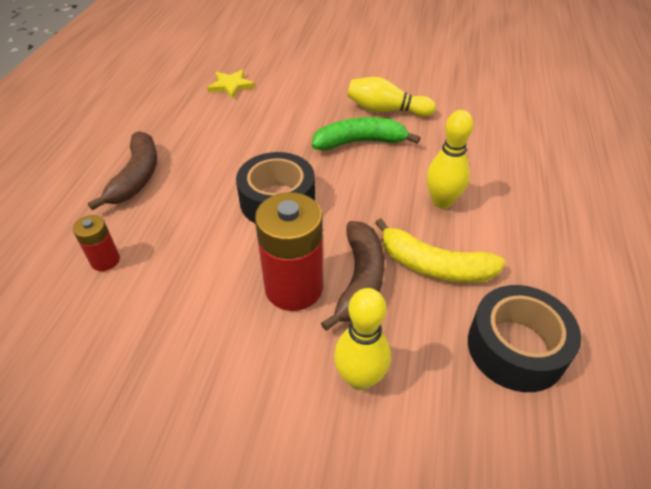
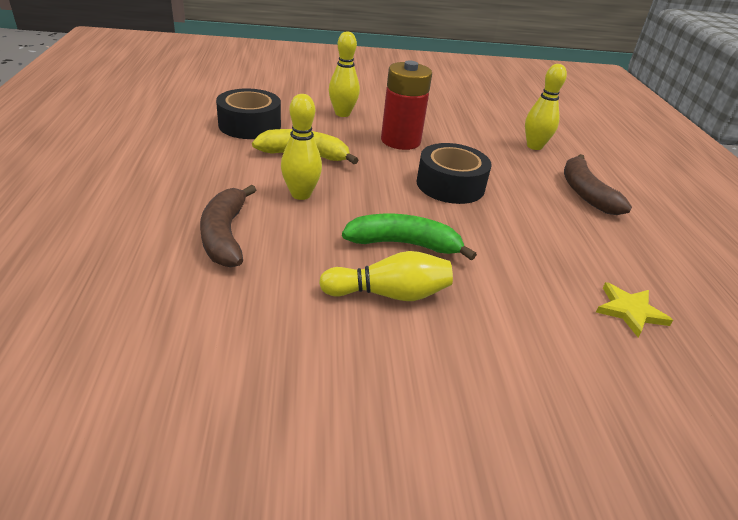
camera: 160 degrees right, 10 degrees down
(105, 260) = (534, 146): red battery -> yellow bowling pin
(360, 142) = (404, 244): green banana -> green banana turned 150 degrees counterclockwise
(360, 280) = (357, 146): brown banana -> brown banana (225, 235)

